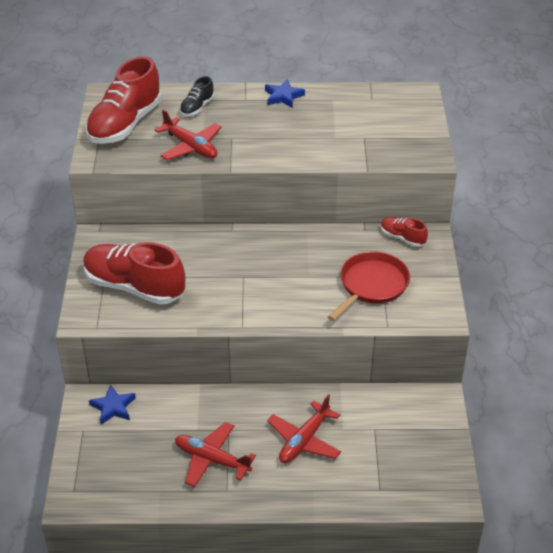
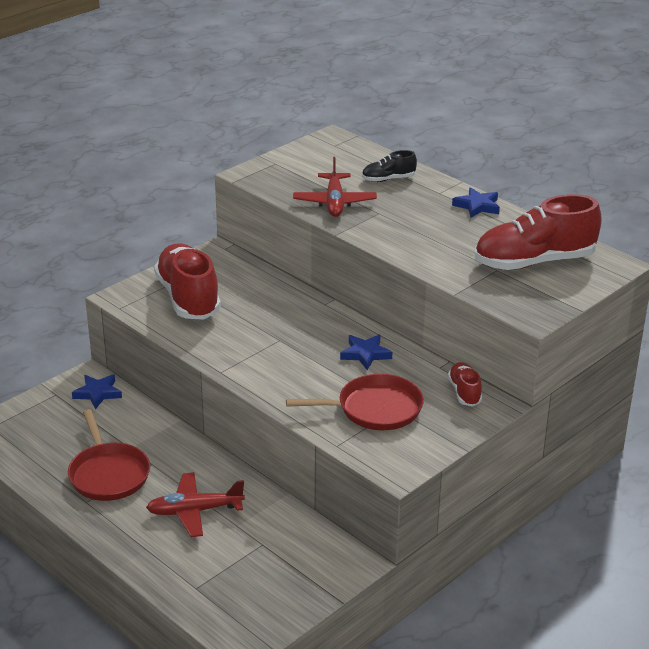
camera: 45 degrees right, 10 degrees down
(125, 124) = (311, 163): red shoe -> red shoe (534, 262)
(212, 459) = (108, 474): red plane -> red pan
(310, 250) = (365, 354): none -> blue star

